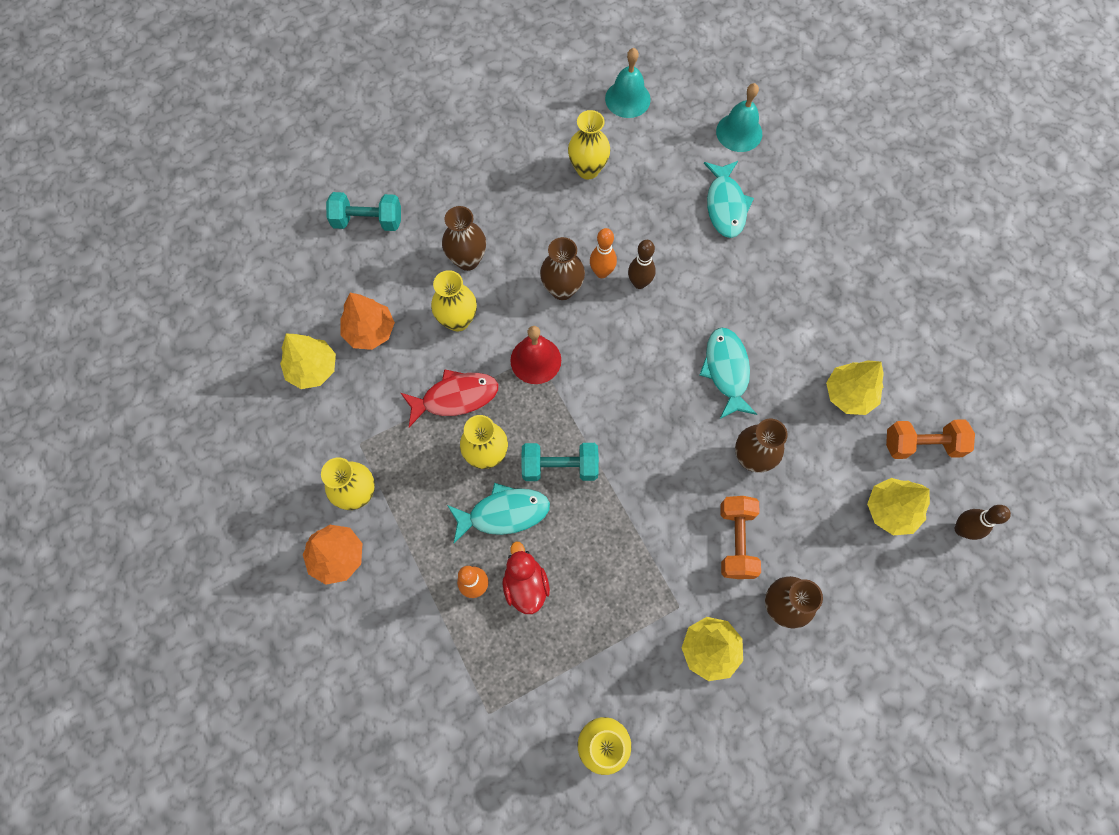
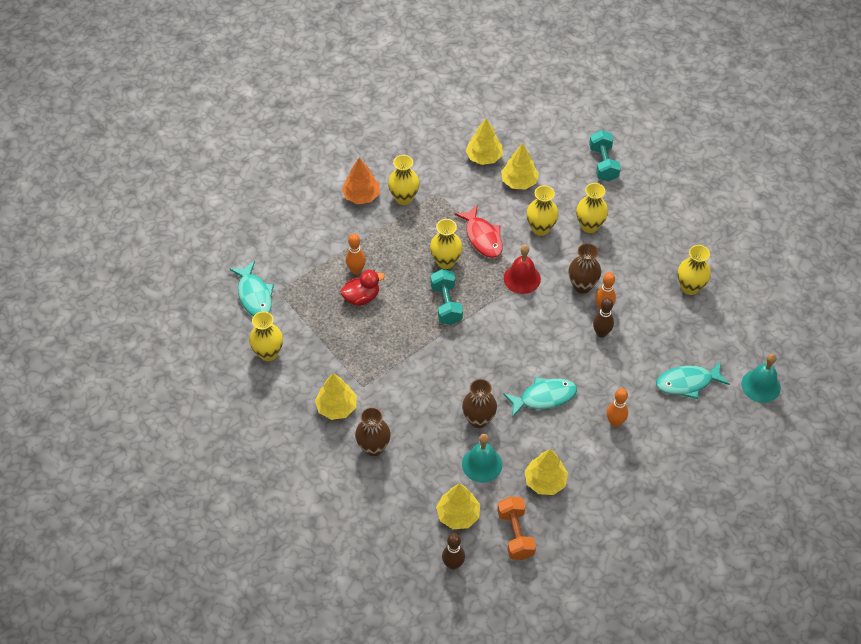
camera: 80 degrees right, 15 degrees down
(370, 331) = (519, 181): orange tree -> yellow tree
(467, 260) = (589, 226): brown vase -> yellow vase
(503, 513) = (407, 277): turquoise fish -> turquoise fish (254, 295)
(627, 99) = (765, 305): turquoise bell -> turquoise bell (482, 464)
(736, 541) = (414, 415): orange dumbbell -> none
(772, 296) = (615, 422): none -> orange bowling pin

